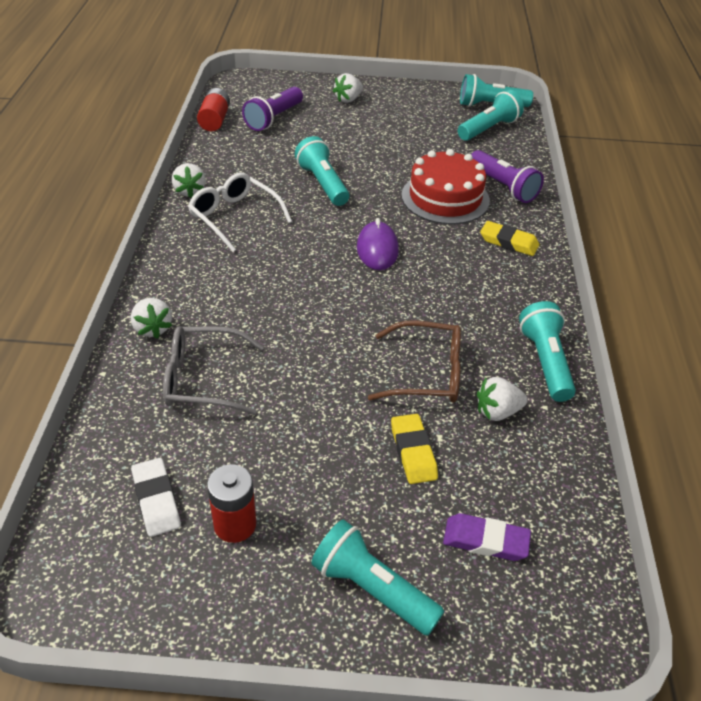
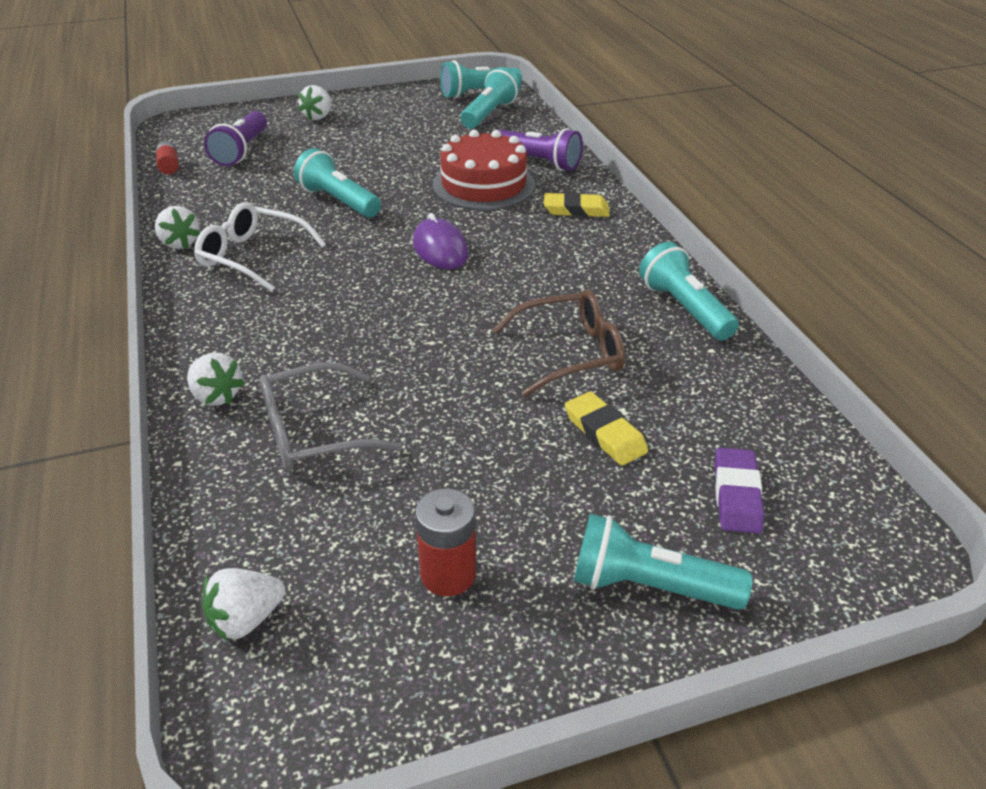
camera: 20 degrees left, 5 degrees down
(156, 500) = (332, 580): white eraser -> none
(214, 120) = (169, 167): red battery -> red battery, size x0.65
(485, 540) = (736, 495): purple eraser -> purple eraser turned 75 degrees counterclockwise
(497, 412) = (667, 368): white strawberry -> white strawberry (246, 619)

